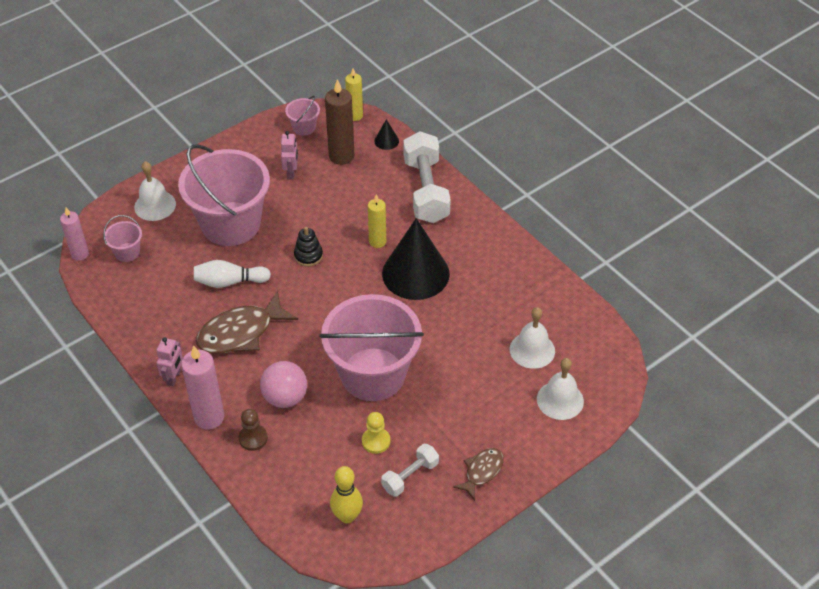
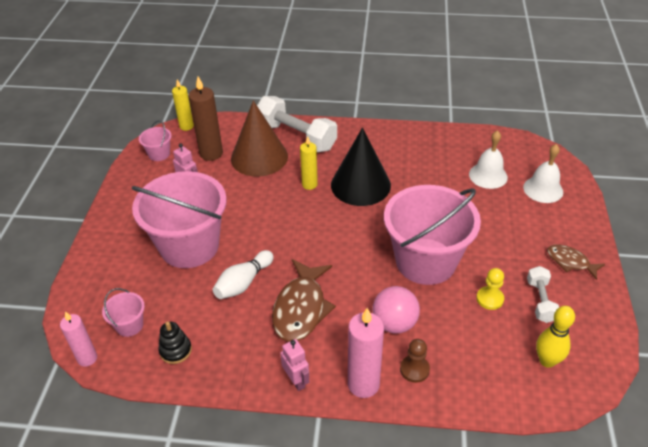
camera: 45 degrees left, 5 degrees down
(155, 205) = (108, 277): white bell -> none
(308, 256) = (276, 225): black stacking toy -> black stacking toy (175, 350)
(372, 187) = (259, 157): none -> brown cone
(386, 141) = (229, 127): black cone -> none
(482, 472) = (570, 262): brown fish -> brown fish turned 45 degrees counterclockwise

